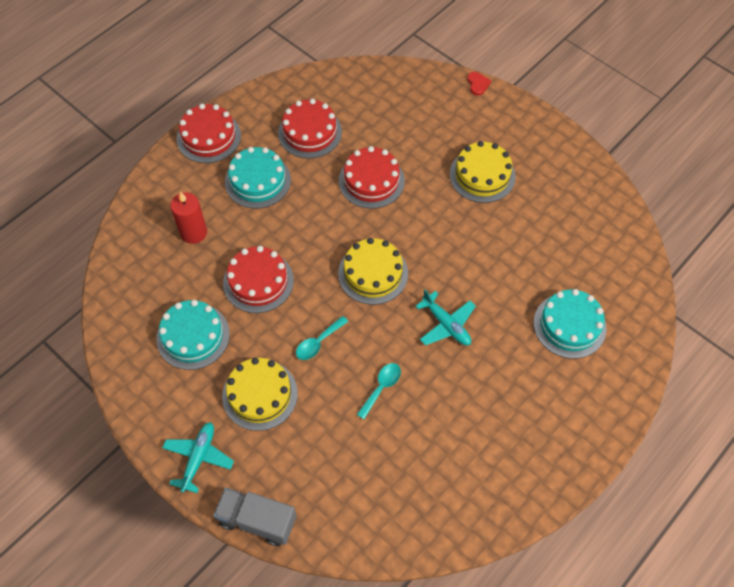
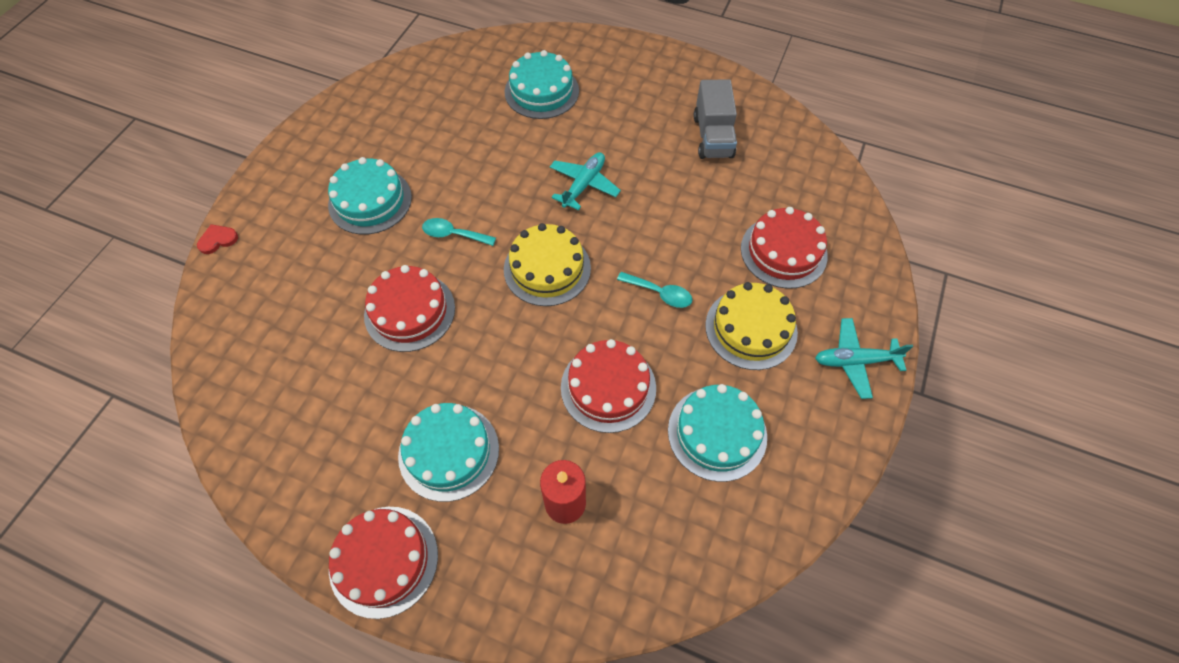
camera: 110 degrees left, 0 degrees up
(257, 520) = (880, 279): grey truck -> grey truck (713, 136)
(310, 132) = (343, 414): red cake -> red cake (783, 252)
(381, 387) = (683, 219): turquoise spoon -> turquoise spoon (453, 234)
(482, 175) = (370, 201): yellow cake -> turquoise cake

